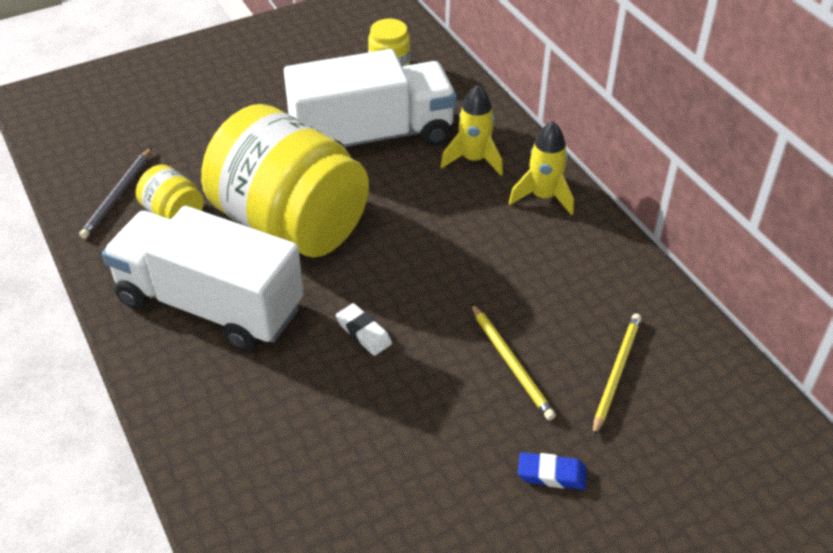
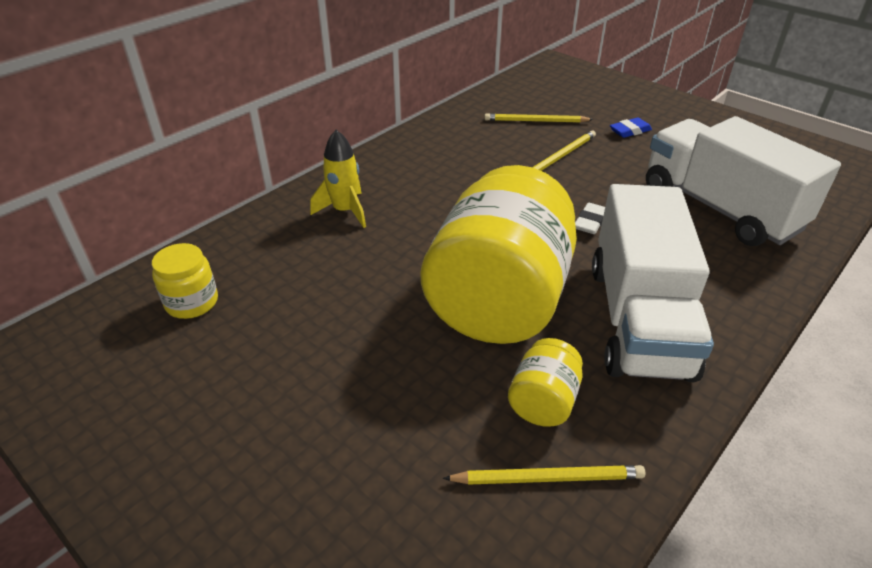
camera: 110 degrees left, 5 degrees down
(117, 195) = (548, 478): grey pencil -> yellow pencil
(372, 136) = (333, 282): white truck -> white truck (719, 208)
(543, 197) = (379, 169): yellow rocket -> none
(551, 474) = (630, 131): blue eraser -> blue eraser turned 75 degrees clockwise

